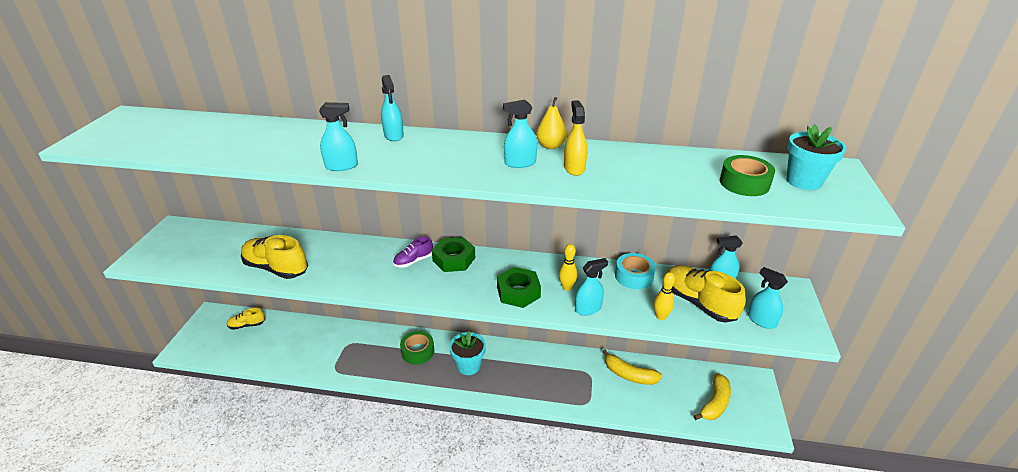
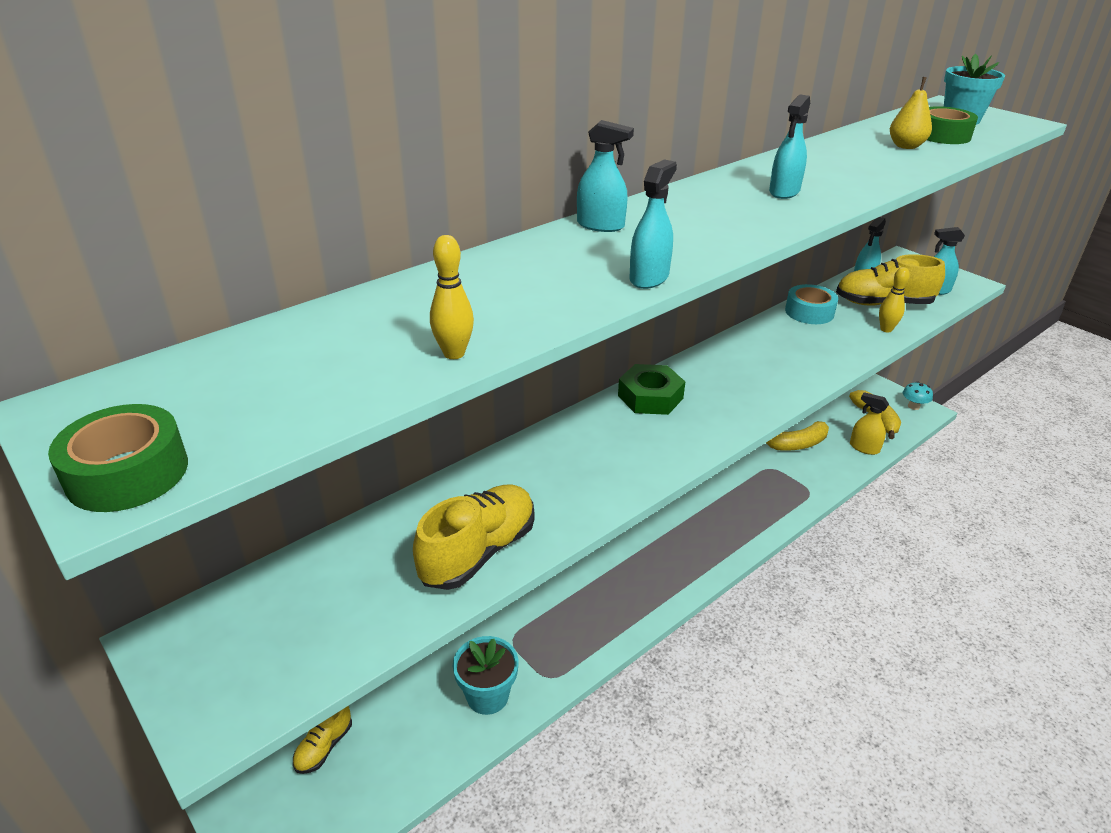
camera: 50 degrees left, 0 degrees up
(276, 268) = (478, 552): yellow shoe -> yellow shoe turned 150 degrees clockwise
(413, 261) = (617, 426): purple shoe -> none
(418, 351) = (601, 578): green tape -> green tape (127, 473)
(468, 366) = (672, 547): turquoise flower pot -> turquoise flower pot (487, 696)
(518, 292) = (764, 384): green nut -> none
(551, 146) = (761, 168): yellow pear -> yellow pear (906, 146)
(567, 287) = (788, 353): yellow bowling pin -> yellow bowling pin (454, 353)
(574, 168) = (830, 176): yellow spray bottle -> yellow spray bottle (864, 448)
(588, 309) = (836, 358): turquoise spray bottle -> none
(762, 418) = (913, 406): none -> turquoise mushroom

